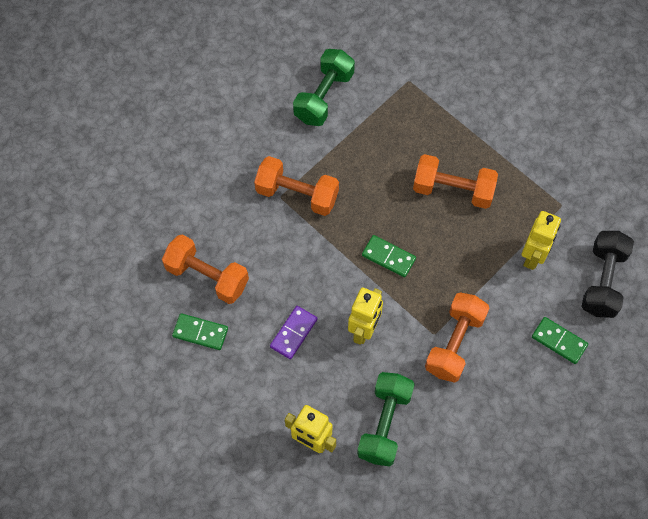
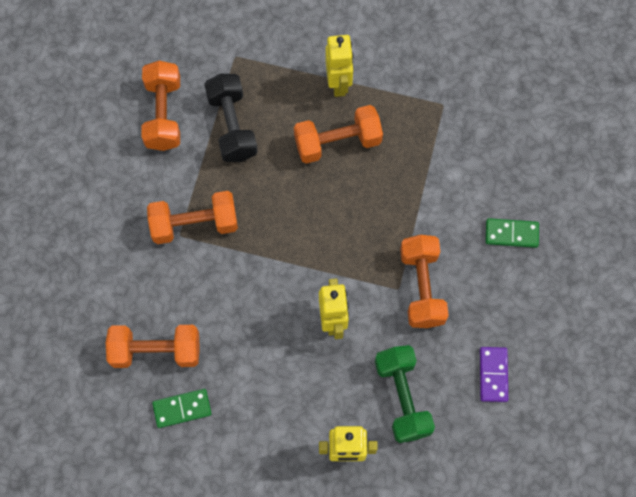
camera: 30 degrees left, 5 degrees up
(293, 333) = (270, 360): purple domino -> purple domino (493, 375)
(324, 97) = (163, 114): green dumbbell -> orange dumbbell
(388, 257) = (315, 238): green domino -> none
(533, 256) = (445, 167): yellow robot -> yellow robot (339, 83)
(602, 281) = (518, 157): black dumbbell -> black dumbbell (232, 126)

